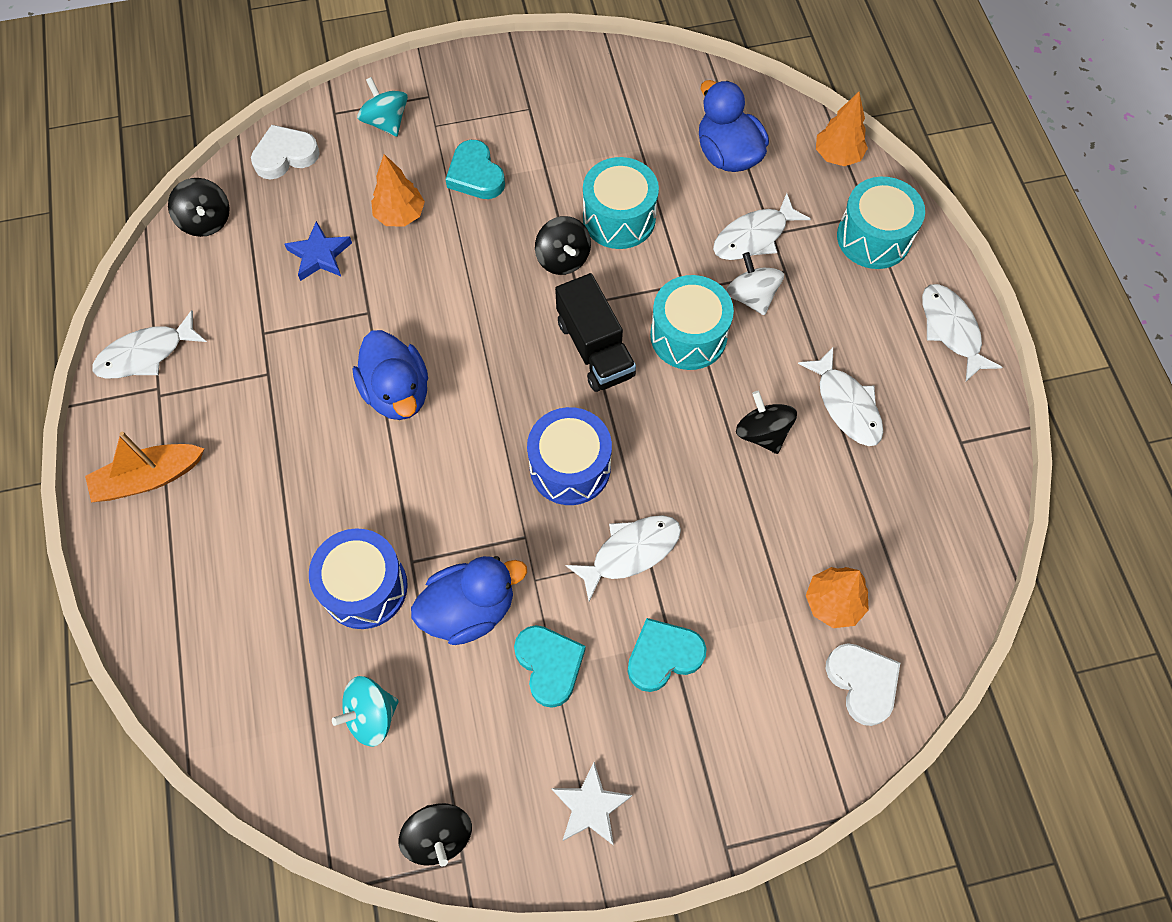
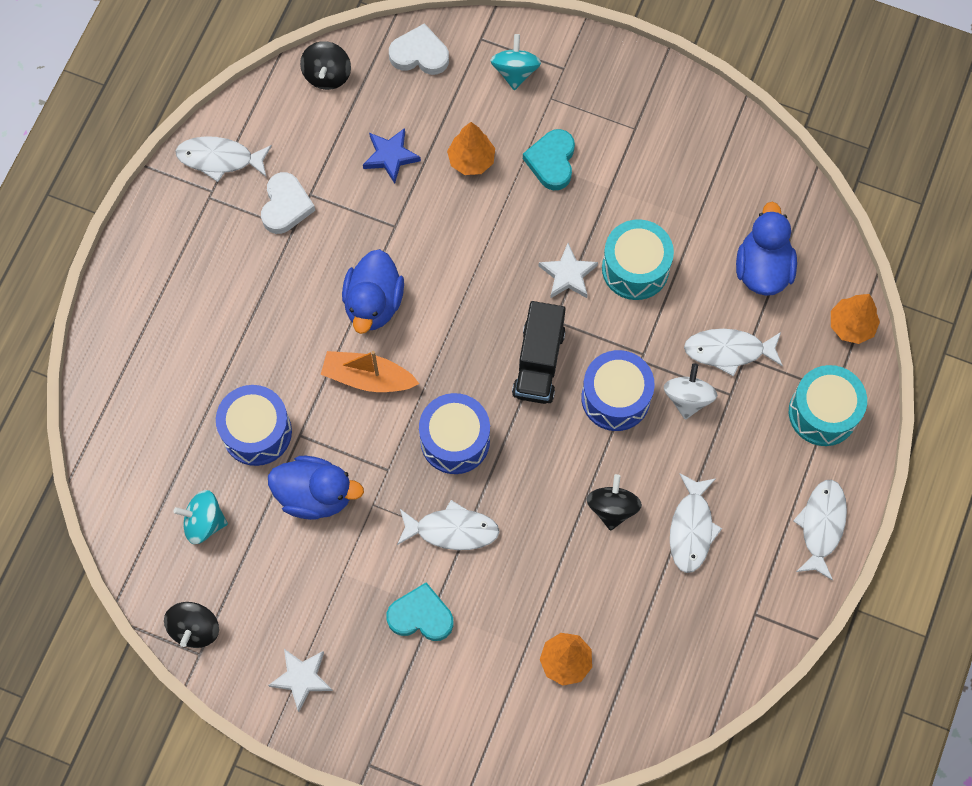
camera: 35 degrees right, 5 degrees up
(149, 478) = (165, 257): orange boat -> orange boat (368, 377)
(549, 665) = (341, 569): turquoise heart -> none
(563, 258) = (568, 274): black spinning top -> white star
(688, 336) = (615, 398): turquoise drum -> blue drum
(862, 683) = (542, 728): white heart -> white heart (286, 206)

